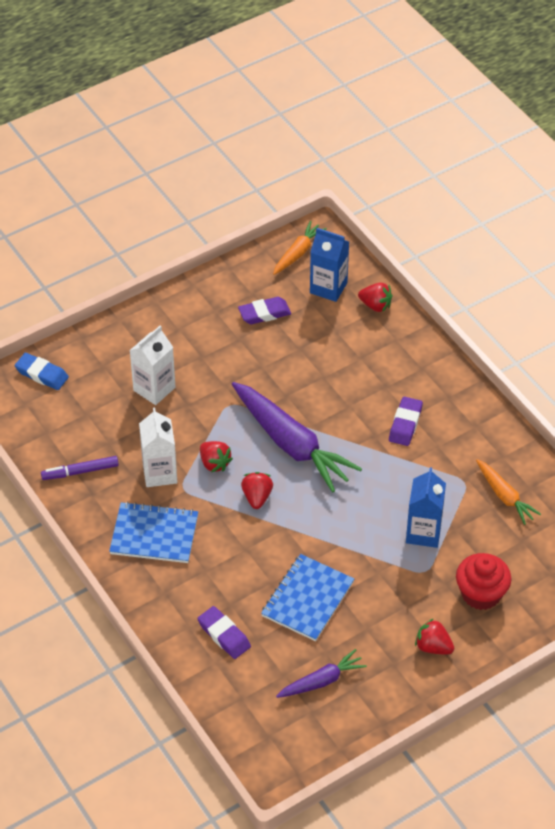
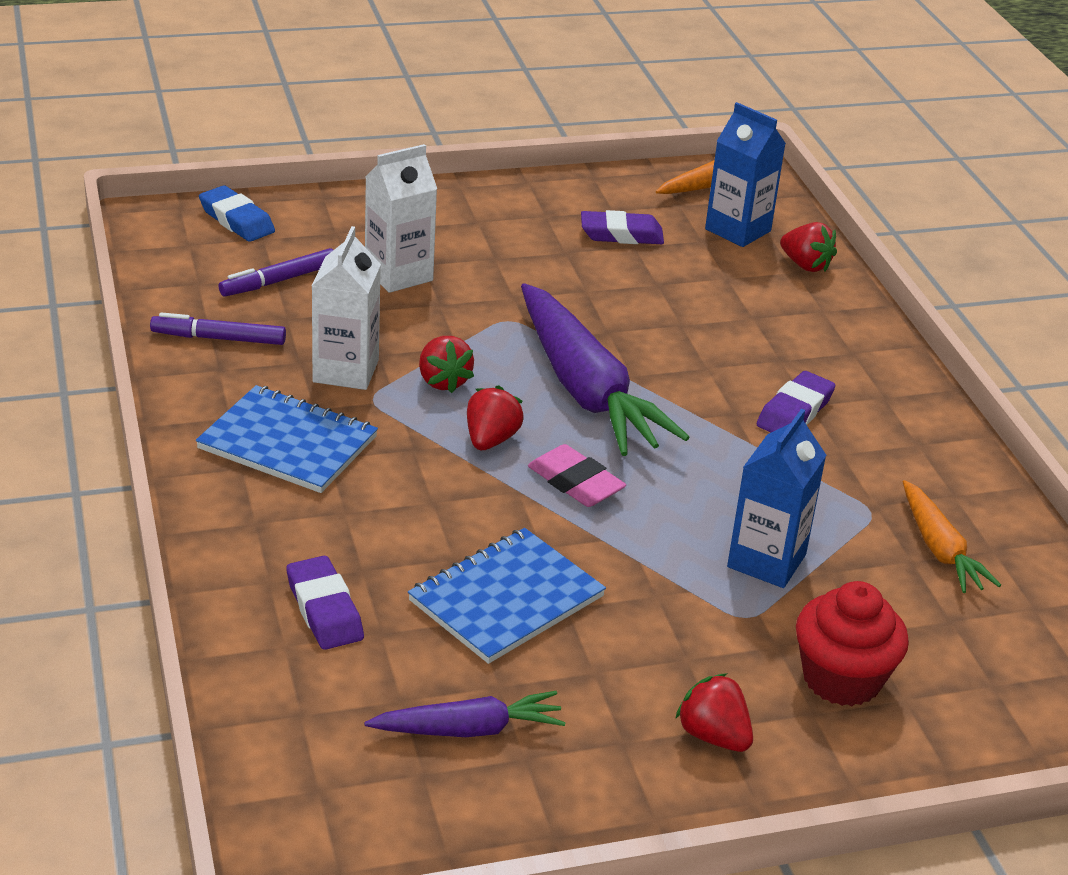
camera: 15 degrees right, 15 degrees down
(90, 416) = (278, 281): none -> purple marker
(311, 512) = (575, 483): none -> pink eraser

